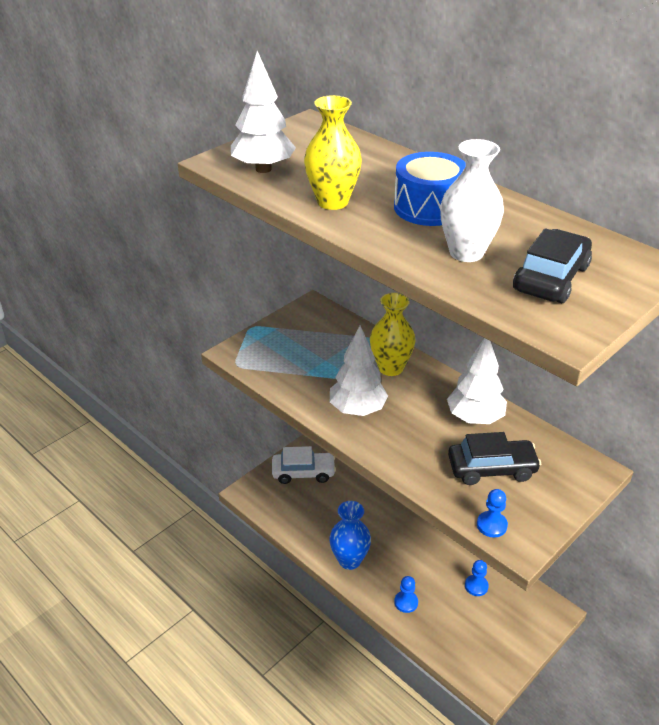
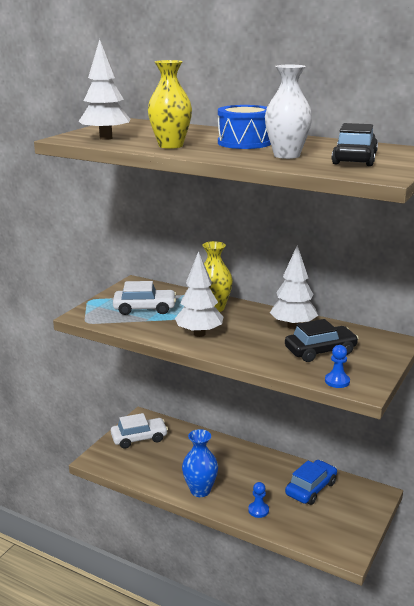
camera: 15 degrees left, 15 degrees down
(309, 354) = (145, 308): none -> white car
(476, 586) = (311, 488): blue pawn -> blue car

